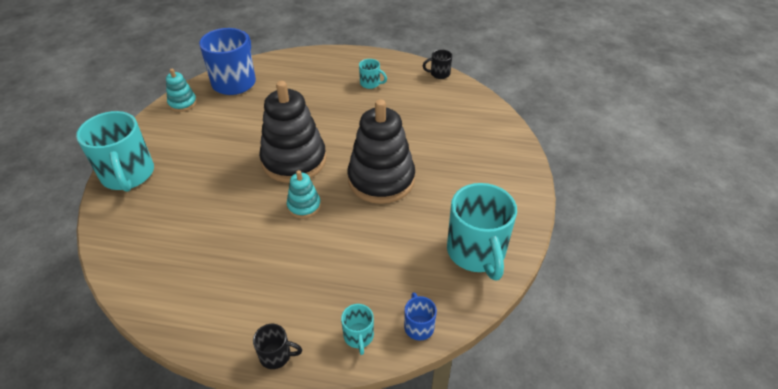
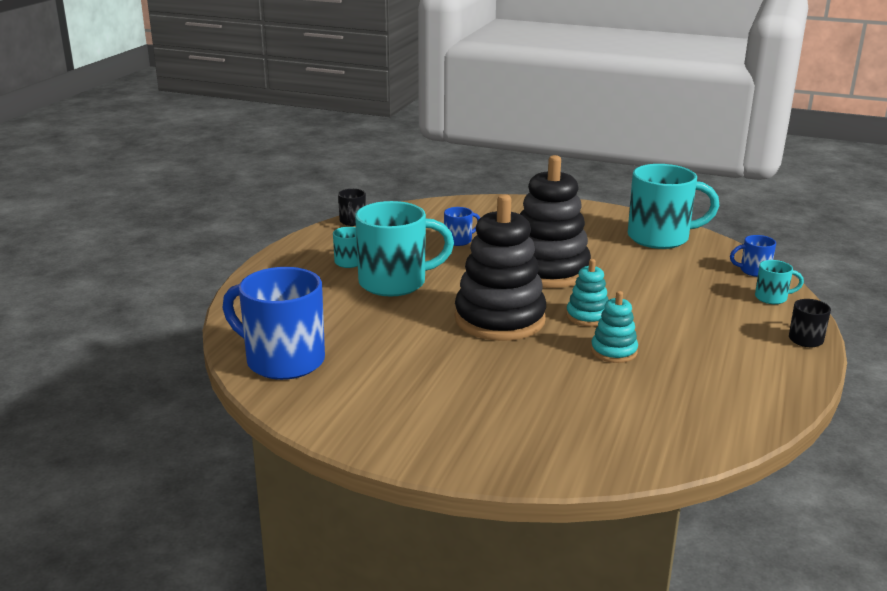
camera: 80 degrees left, 20 degrees down
(128, 175) = (500, 453): turquoise mug -> turquoise mug (395, 283)
(182, 103) = (319, 409): turquoise stacking toy -> turquoise stacking toy (613, 351)
(424, 127) = (459, 240): none -> blue mug

